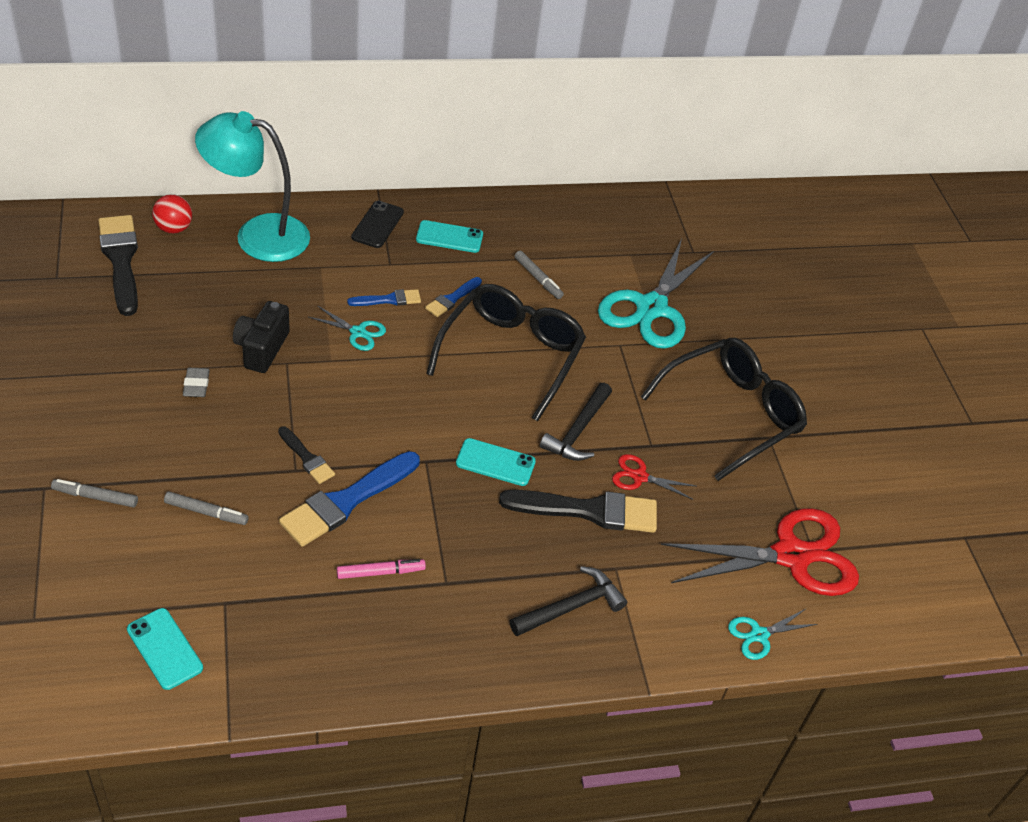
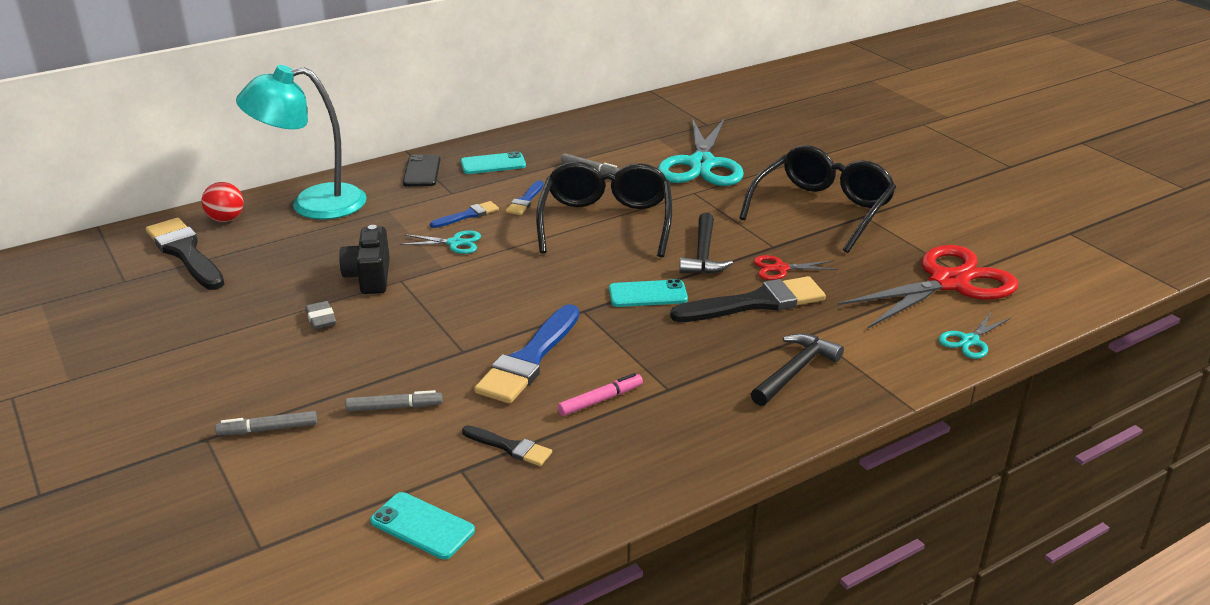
camera: 15 degrees left, 15 degrees down
(307, 458) = (468, 340): black brush -> black brush (510, 447)

